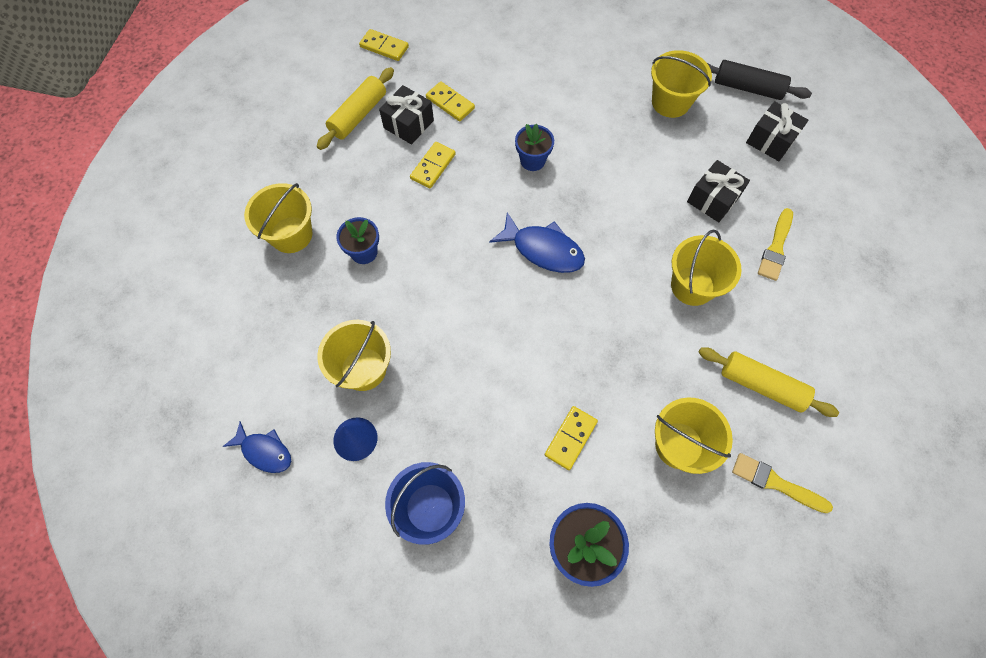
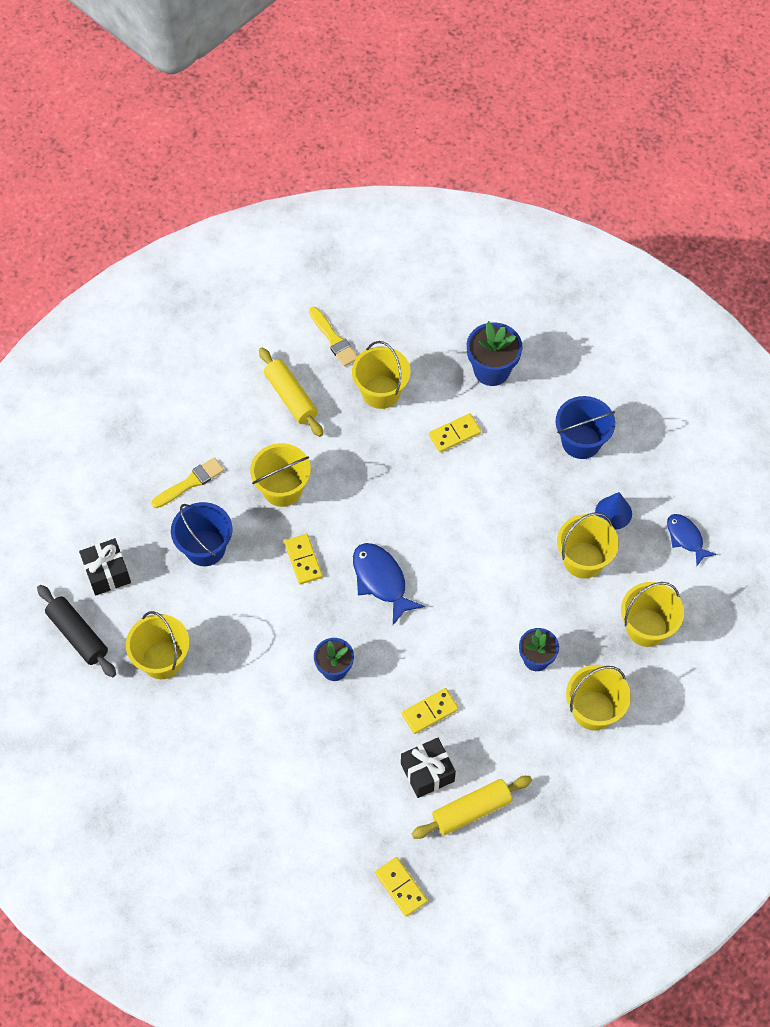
camera: 150 degrees left, 5 degrees down
(271, 333) = (646, 627): none -> yellow bucket
(450, 103) = (373, 775): yellow domino -> yellow domino (303, 560)
(713, 199) = (205, 548): black gift -> blue bucket

